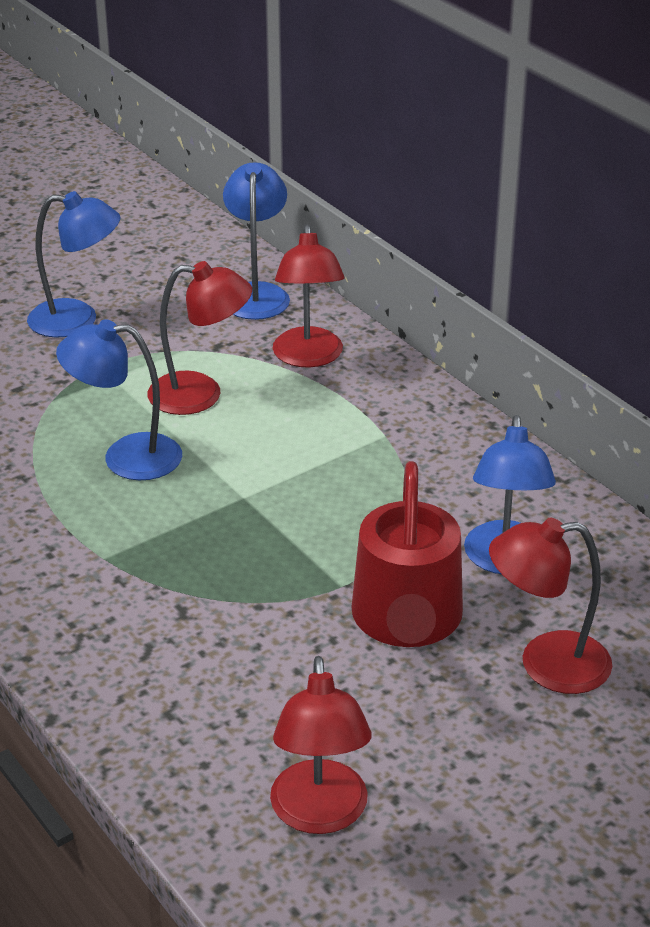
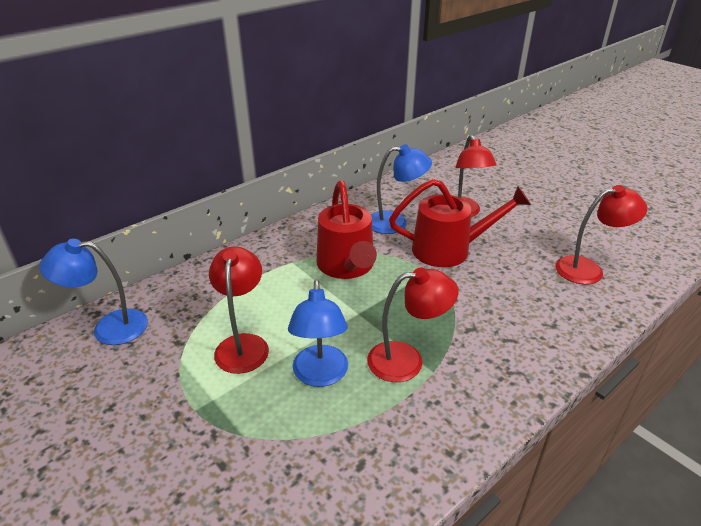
camera: 95 degrees left, 0 degrees up
(77, 320) = (115, 438): blue lamp -> none
(308, 357) = (203, 296): red lamp -> red lamp (407, 360)
(364, 492) = (347, 267): none -> red watering can

